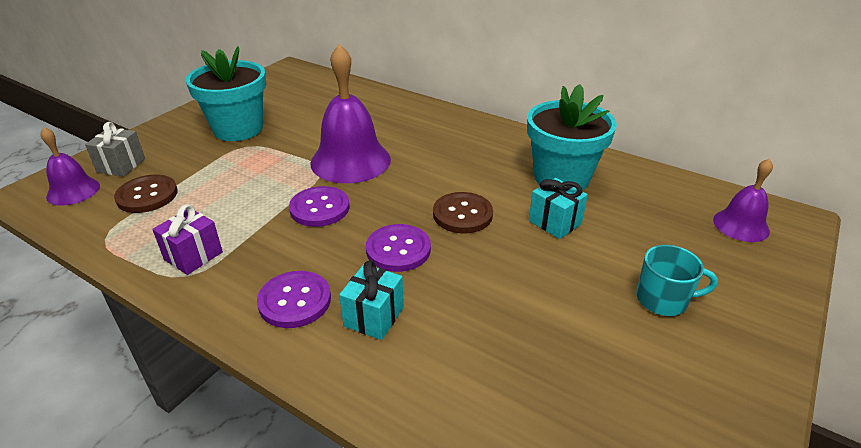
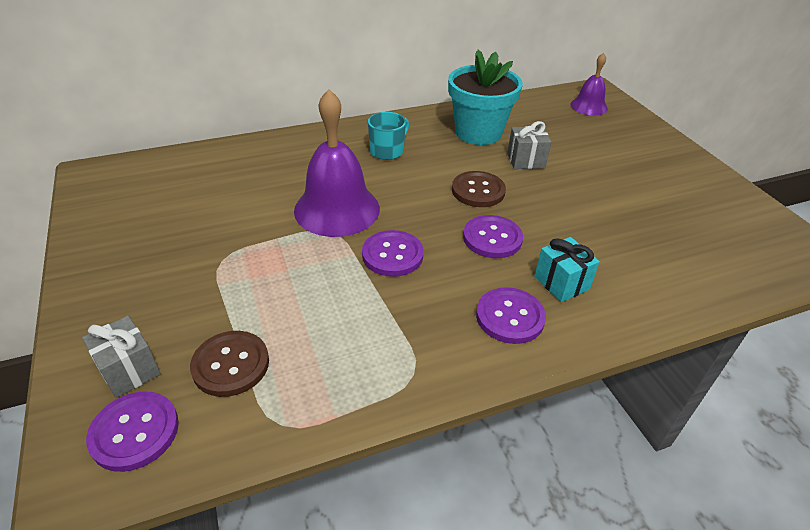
camera: 55 degrees left, 5 degrees up
(73, 191) = (135, 432): purple bell -> purple button
(193, 256) = (386, 360): purple gift -> none
(238, 129) = (177, 253): turquoise flower pot -> none
(555, 222) = (525, 160): turquoise gift -> grey gift
(663, 299) = (632, 165): turquoise mug -> turquoise mug (387, 151)

